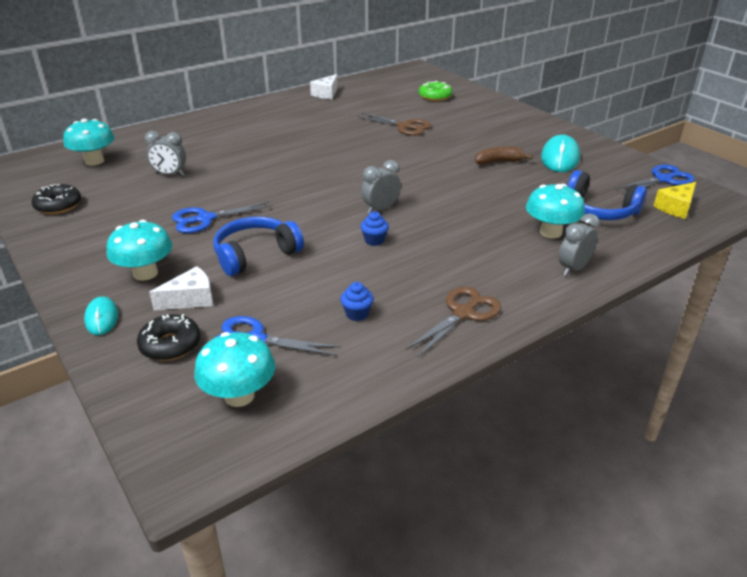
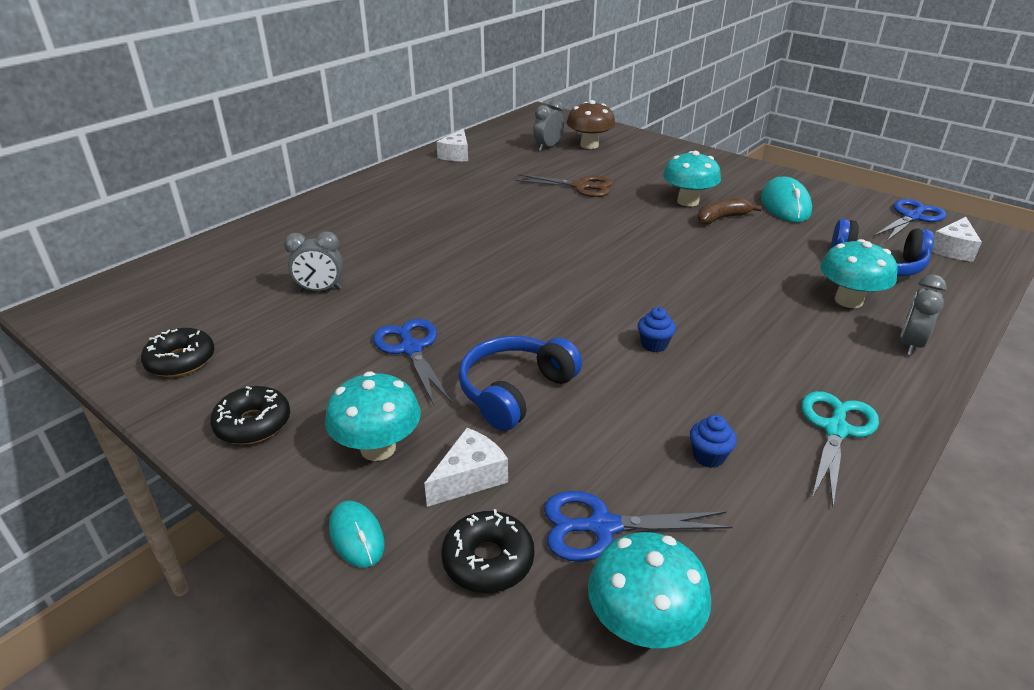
camera: 15 degrees left, 0 degrees up
(79, 248) = (253, 424): none -> black donut
(94, 161) = (197, 284): turquoise mushroom -> turquoise mushroom (688, 201)
(205, 219) = (411, 349): blue scissors -> blue scissors turned 105 degrees clockwise
(381, 209) = (630, 299): grey clock -> grey clock (548, 147)
(435, 96) = (589, 145): green donut -> brown mushroom
(463, 313) = (835, 430): brown scissors -> turquoise scissors
(676, 208) = (953, 249): yellow cheese -> white cheese

